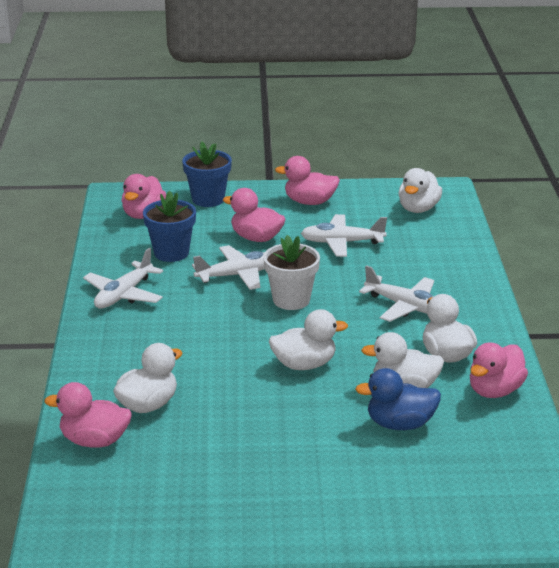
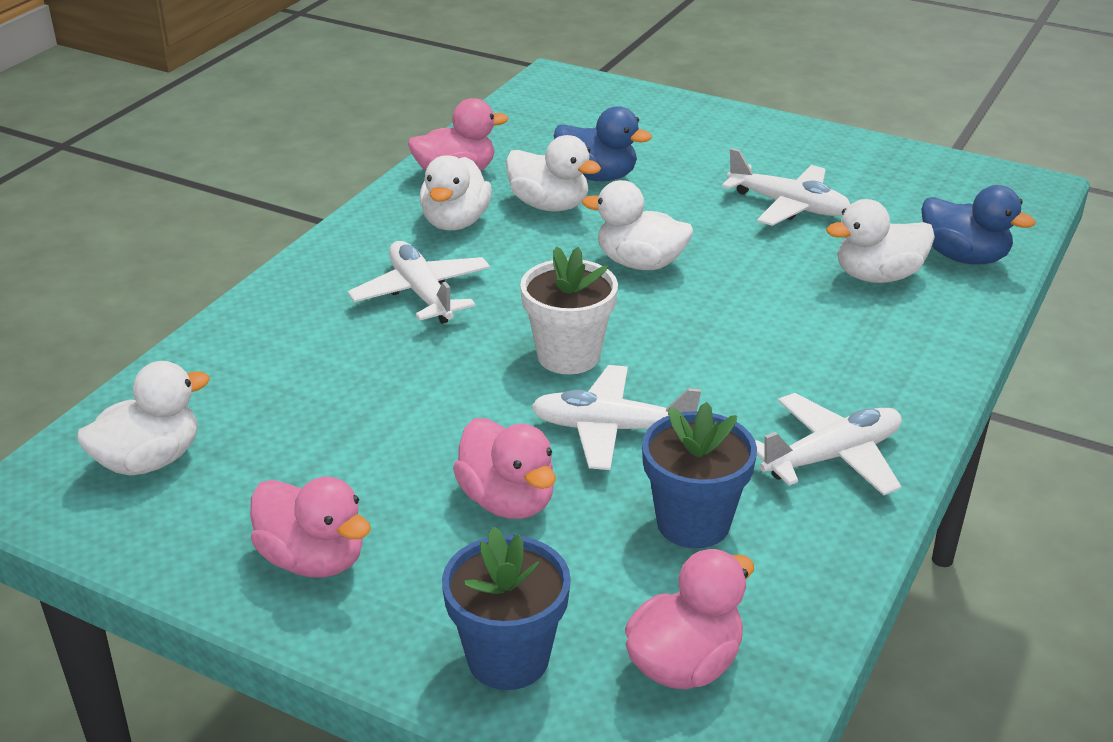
camera: 150 degrees left, 5 degrees up
(94, 441) = (964, 257): pink duck -> blue duck
(342, 243) = (374, 433): white plane -> white plane (788, 206)

